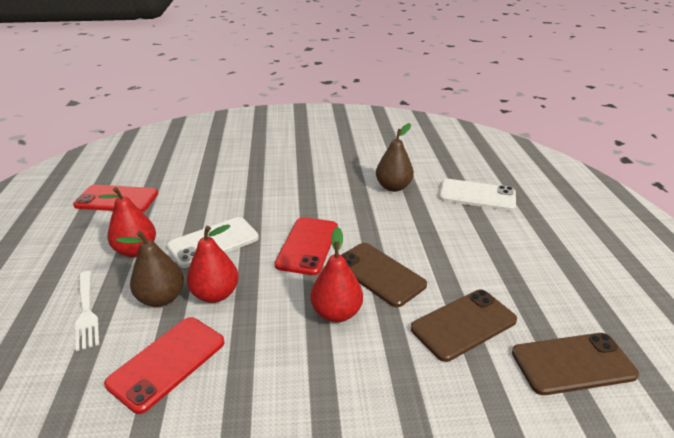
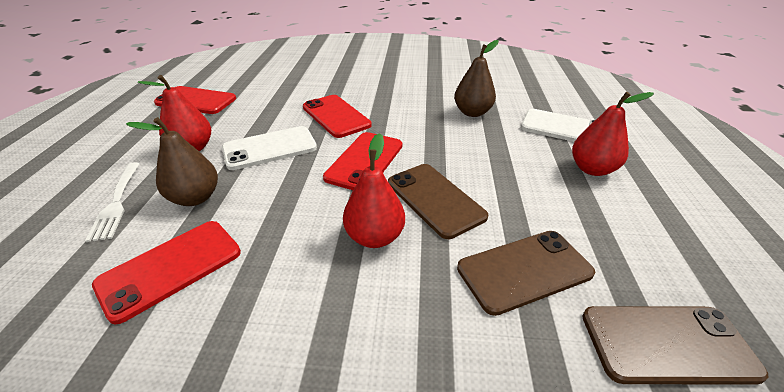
camera: 10 degrees right, 5 degrees up
(215, 294) = (251, 200): red pear -> red pear (592, 169)
(266, 203) = (336, 116): none -> red phone

